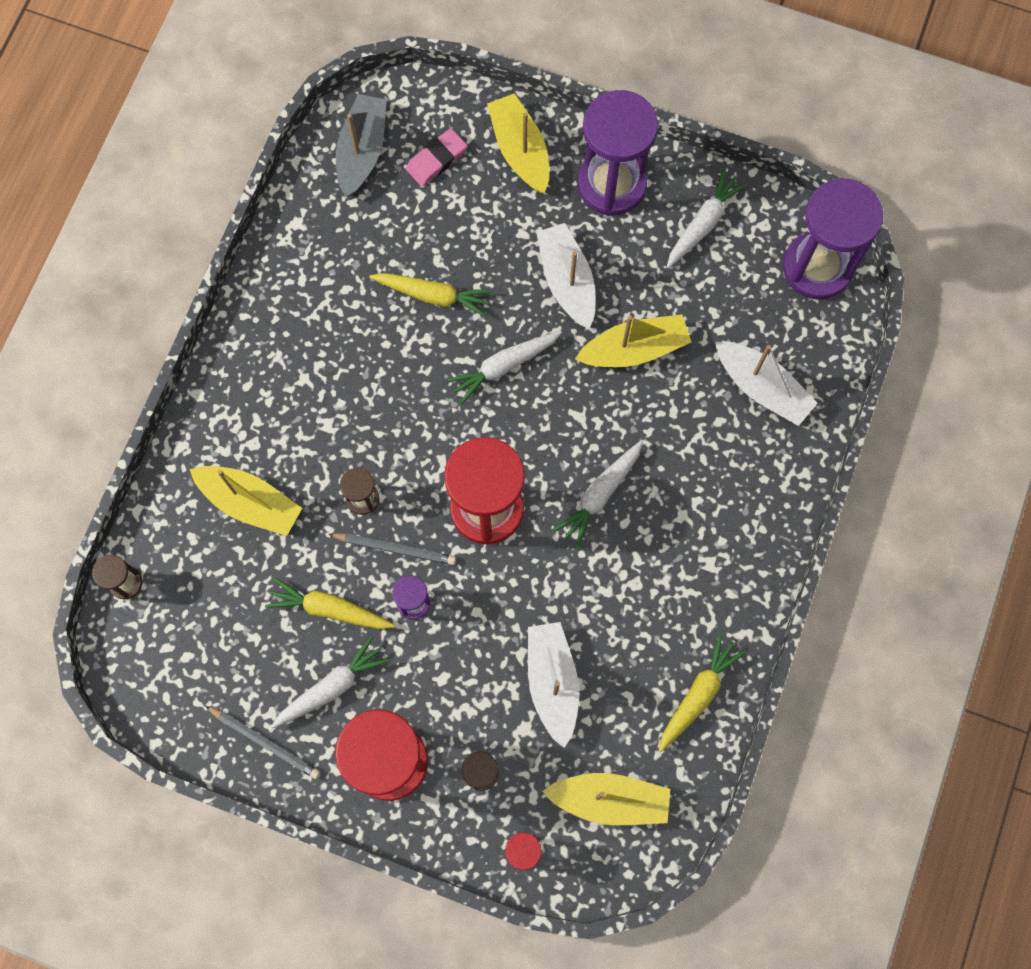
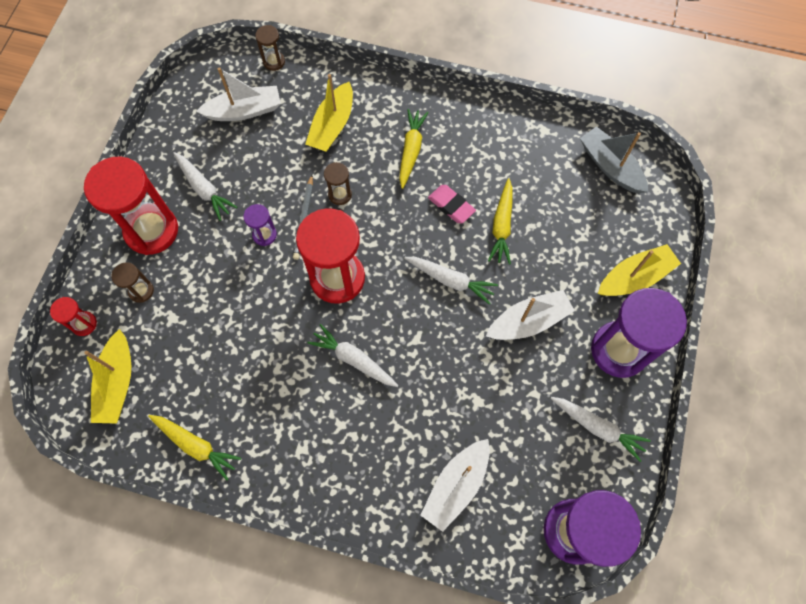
camera: 85 degrees right, 5 degrees down
(264, 742) = (167, 153): grey pencil -> none
(329, 609) = (259, 182): yellow carrot -> yellow carrot (411, 150)
(362, 151) = (610, 166): grey boat -> grey boat turned 135 degrees counterclockwise
(436, 160) = (614, 218): pink eraser -> pink eraser (451, 206)
(504, 367) = (451, 280): white carrot -> white carrot turned 150 degrees clockwise
(552, 682) = (206, 335): white boat -> white boat (244, 111)
(634, 349) = (477, 378): yellow boat -> none

